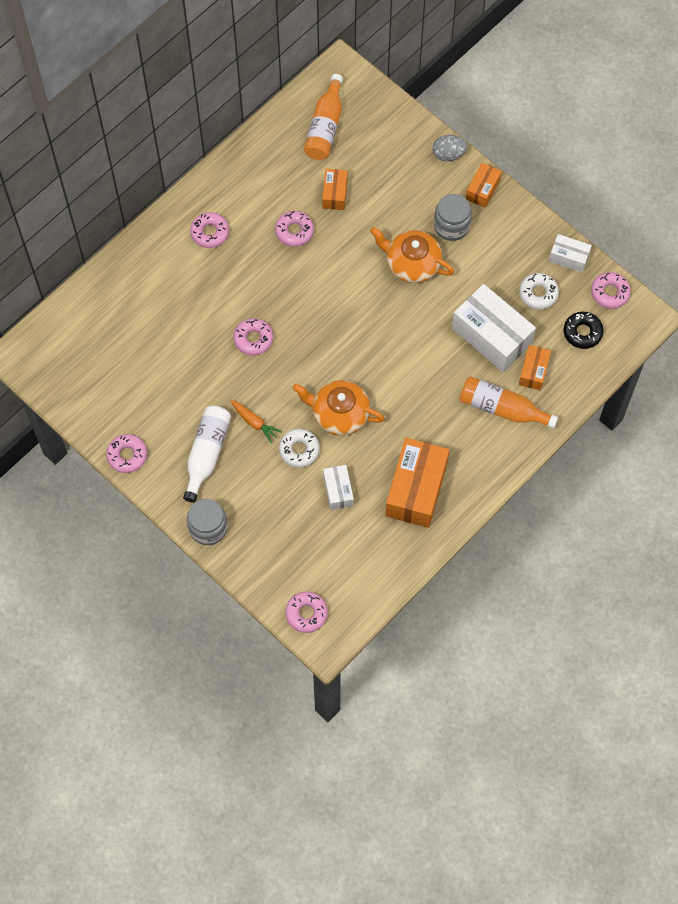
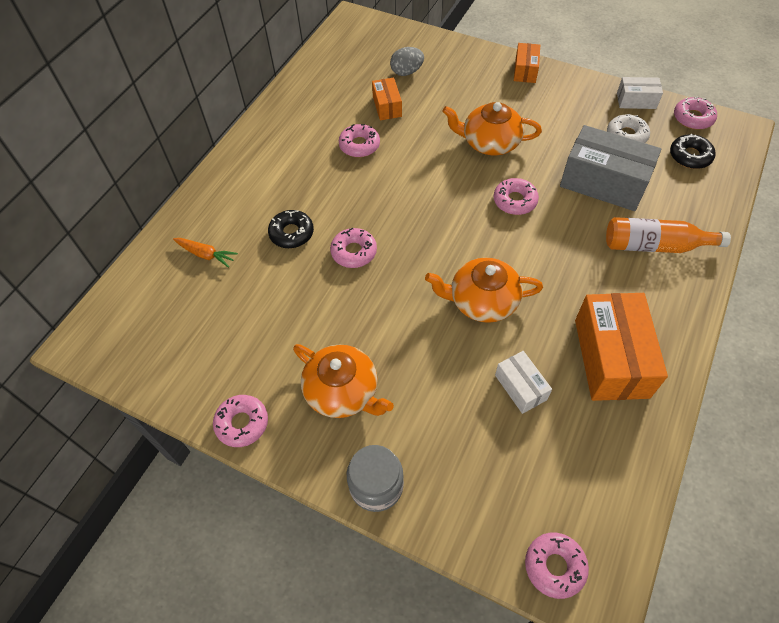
camera: 15 degrees left, 10 degrees down
(207, 454) = (343, 391): white bottle -> orange teapot
(208, 305) = (291, 233): none -> black donut
(210, 233) = (272, 168): pink donut -> pink donut (515, 201)
(255, 423) = (388, 338): orange carrot -> orange carrot (206, 255)
(299, 450) = (453, 354): white donut -> none
(325, 127) = (355, 60): orange bottle -> none
(448, 154) = (480, 53): grey egg -> grey egg (407, 72)
(451, 226) = (512, 104): grey jar -> none
(492, 336) = (603, 182): white box -> grey box
(533, 371) = (665, 202): orange box -> none

